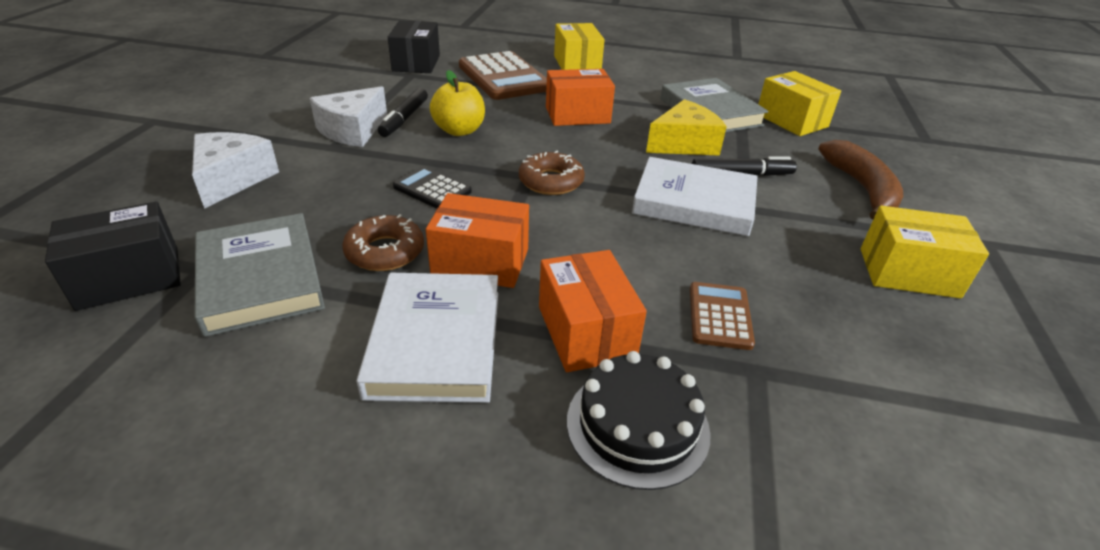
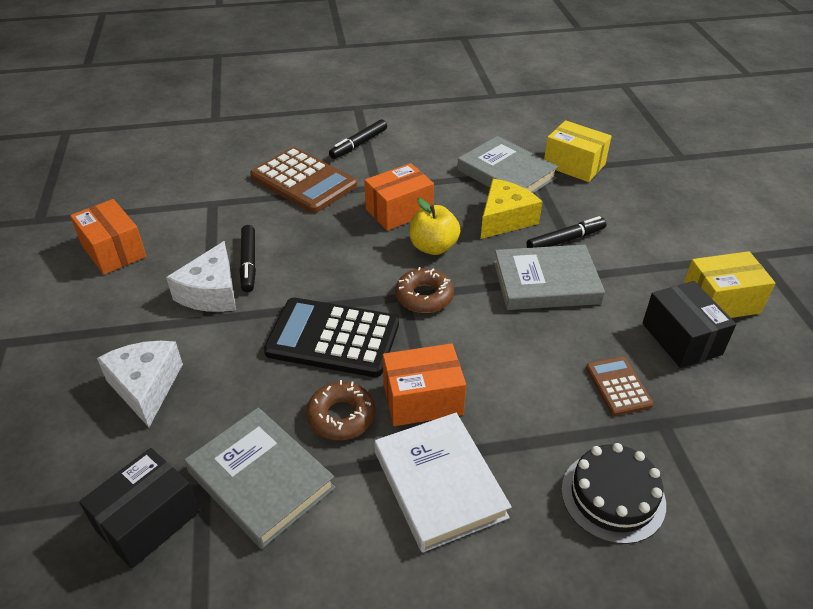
camera: 20 degrees left, 5 degrees up
(416, 63) = (206, 185): black box -> black box (681, 339)
(432, 189) = (333, 338): black calculator -> black calculator, size x1.93
(459, 131) = (309, 262): yellow apple -> yellow apple (433, 247)
(577, 64) = (359, 144): yellow box -> black marker
(586, 332) = (537, 434): orange box -> orange box (113, 251)
(694, 202) = (546, 282): white book -> grey book
(862, 188) = (657, 227): brown banana -> none

